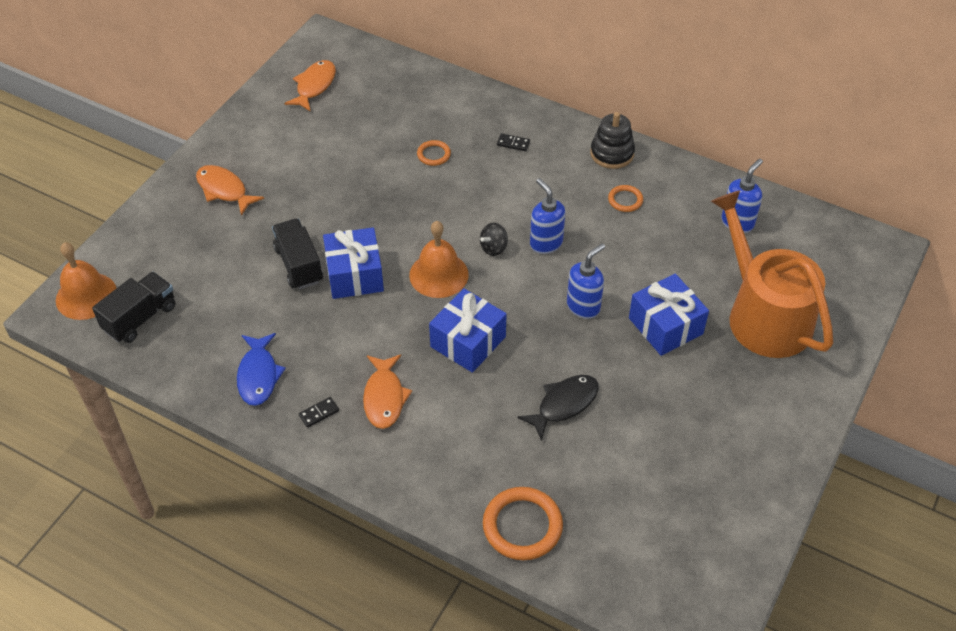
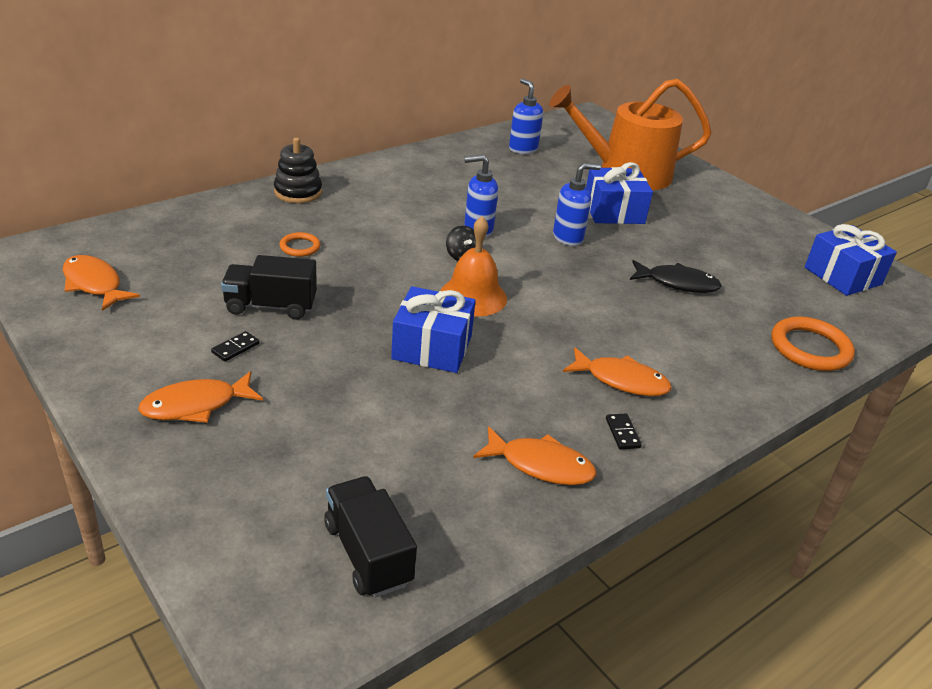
camera: 70 degrees left, 15 degrees down
(86, 296) = (275, 608): orange bell -> none
(258, 375) = (540, 465): blue fish -> orange fish
(299, 265) = (384, 382): black truck -> black truck (271, 306)
(468, 342) = (574, 308): blue gift -> blue gift (842, 276)
(513, 143) = (332, 203): black domino -> black domino (235, 348)
(564, 404) = (677, 283): black fish -> black fish turned 120 degrees clockwise
(583, 306) = (568, 238): blue soap dispenser -> blue soap dispenser turned 90 degrees clockwise
(612, 153) = (395, 167): black stacking toy -> black stacking toy (298, 192)
(625, 200) = (457, 180): orange ring -> none

